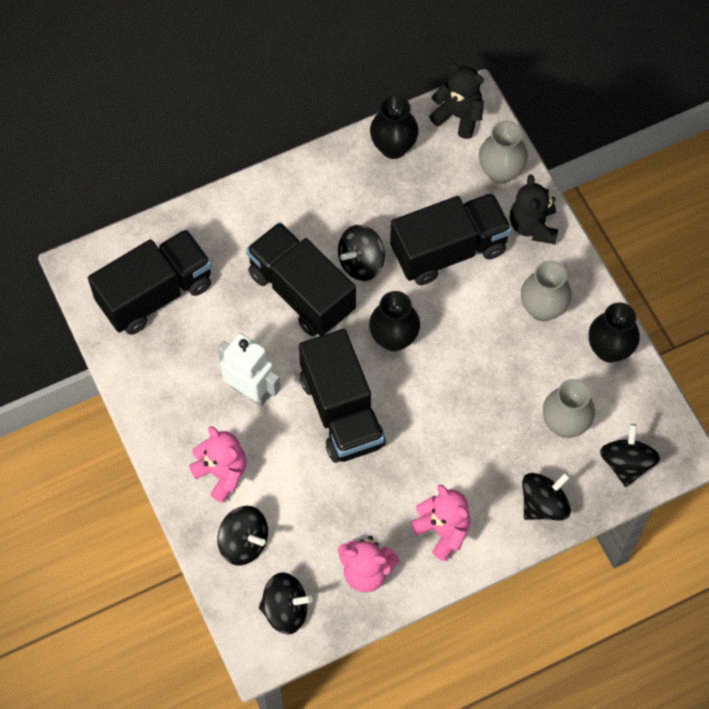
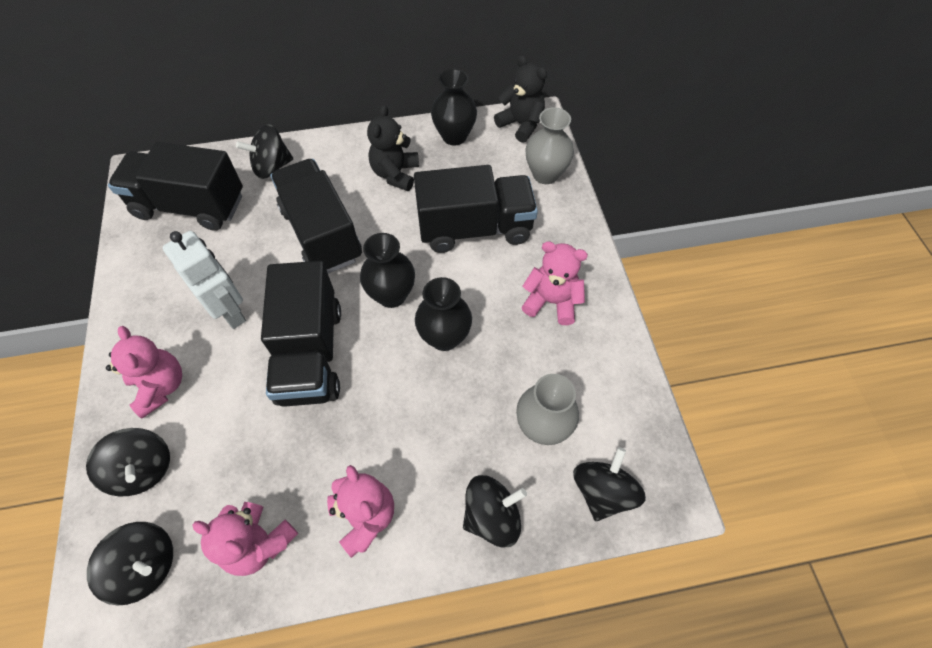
camera: 15 degrees right, 5 degrees down
(155, 294) = (190, 206): black truck -> black truck turned 150 degrees counterclockwise
(361, 262) = (388, 221): black spinning top -> black spinning top (272, 167)
(533, 226) = (563, 225): black teddy bear -> black teddy bear (395, 174)
(542, 309) = (551, 301): grey vase -> pink teddy bear
(609, 349) = (612, 358): black vase -> black vase (444, 337)

